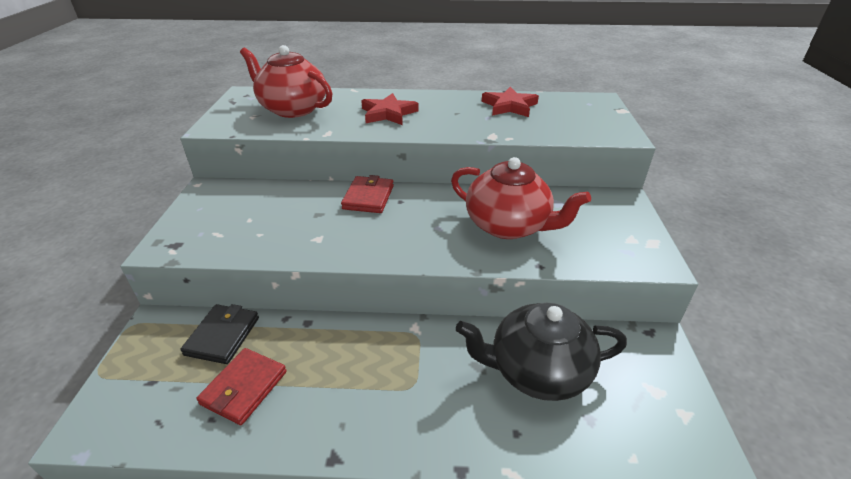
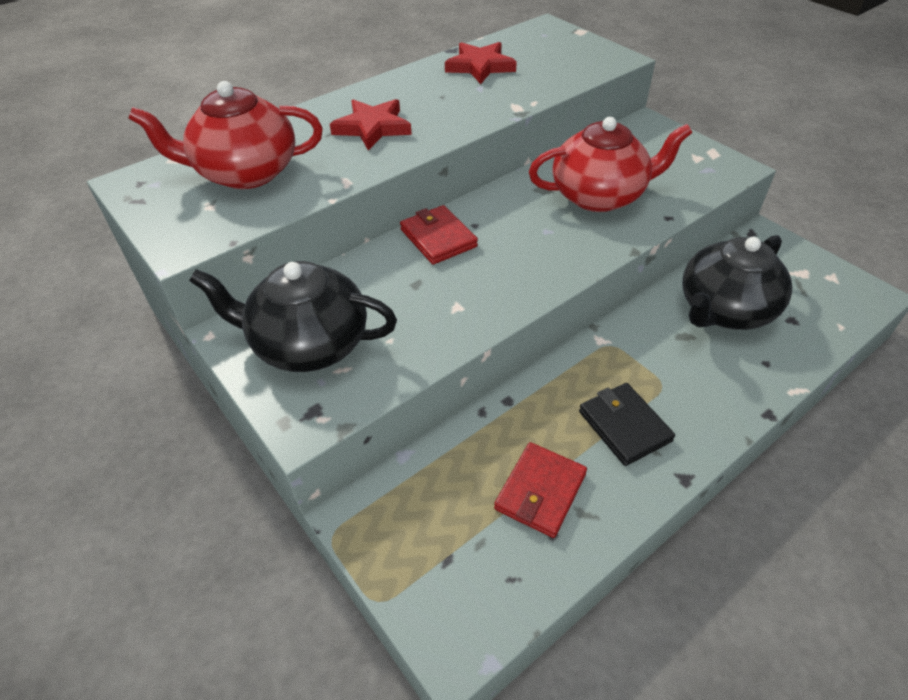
camera: 40 degrees left, 10 degrees up
(222, 336) = (448, 470): black wallet -> black wallet (624, 426)
(225, 213) = (309, 344): none -> black teapot
(244, 388) = (540, 491): red wallet -> red wallet turned 45 degrees clockwise

